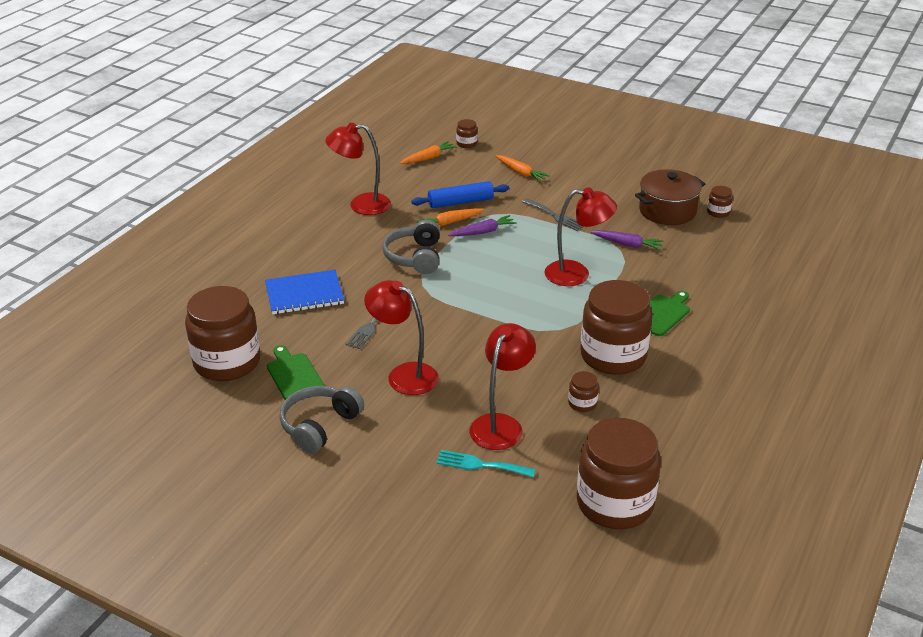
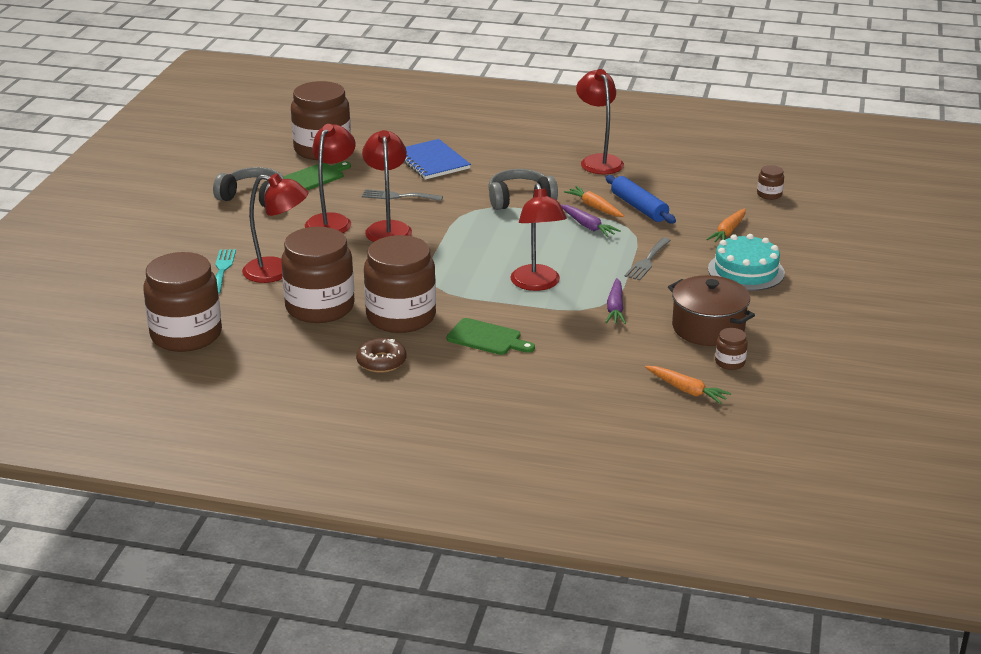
camera: 75 degrees right, 5 degrees down
(428, 158) = (719, 179): orange carrot -> orange carrot (687, 390)
(436, 341) = (388, 228): none -> red lamp
(582, 403) = (320, 307): brown jar -> brown jar, size x2.42
(586, 178) = (746, 271): none -> turquoise cake
(690, 377) = (381, 362): none -> brown donut

